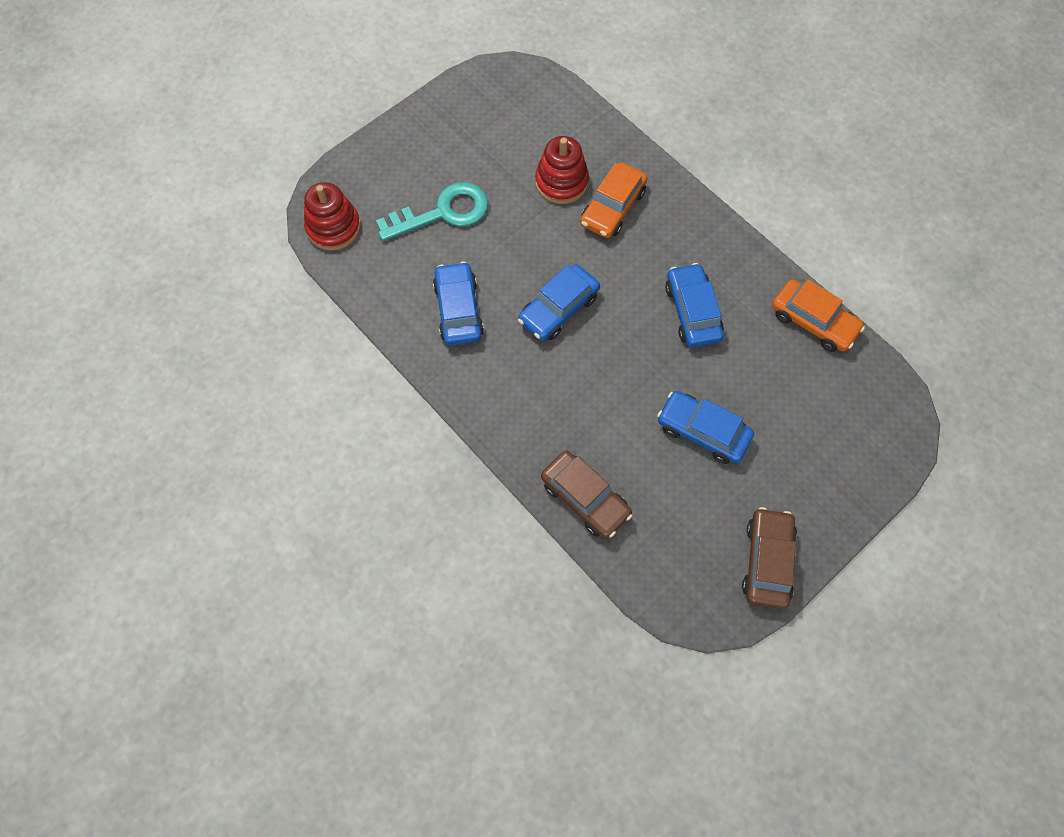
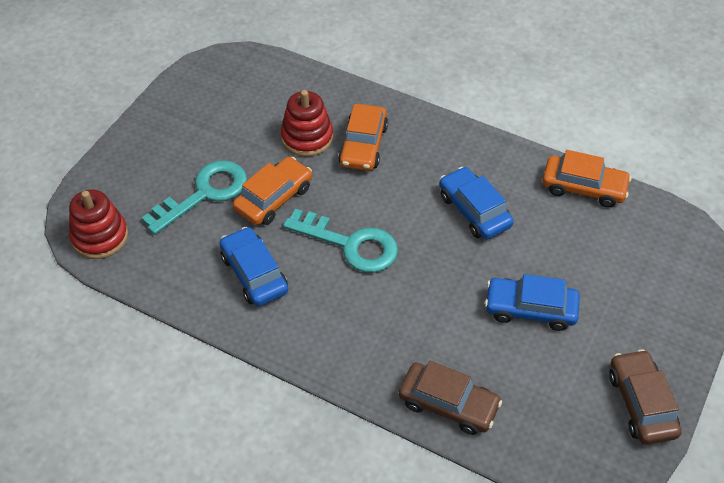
camera: 20 degrees left, 15 degrees down
(505, 238) = (274, 198): none -> orange car
(558, 309) = (350, 244): blue car -> turquoise key

